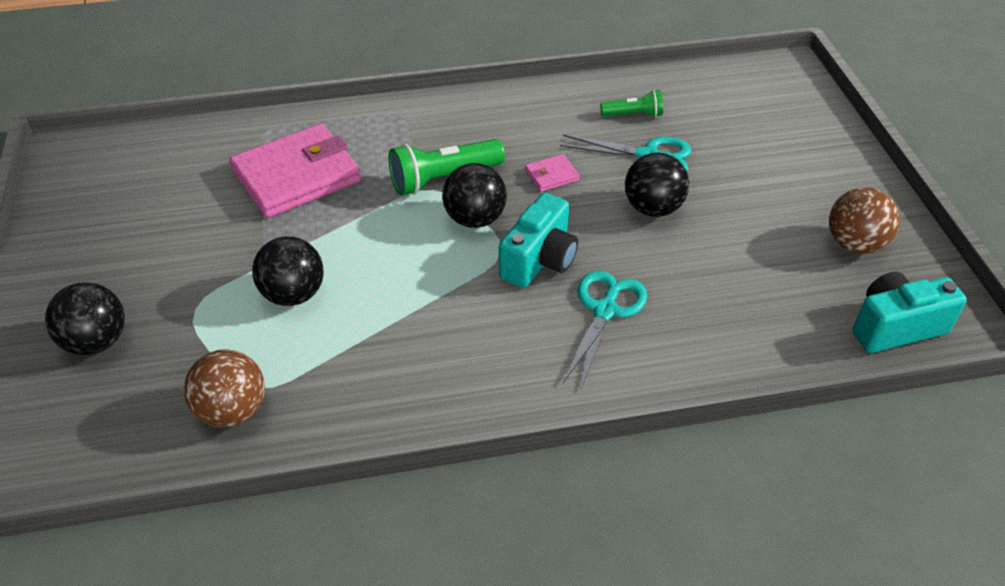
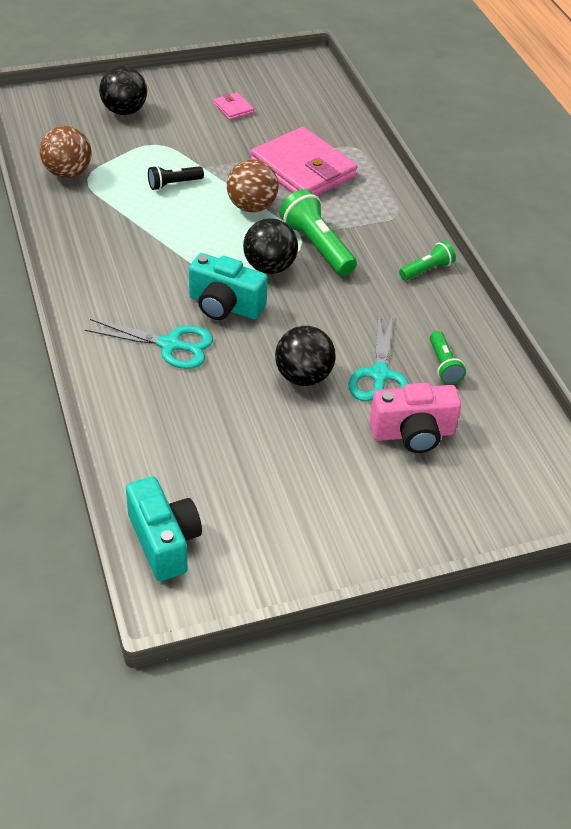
camera: 80 degrees right, 0 degrees up
(293, 294) = (173, 184): black ball -> black flashlight
(493, 107) = (427, 270): none -> green flashlight
(551, 176) = (335, 310): pink wallet -> pink wallet (233, 108)
(725, 145) = (413, 433): none -> pink camera
(854, 244) = (276, 524): brown ball -> brown ball (251, 207)

